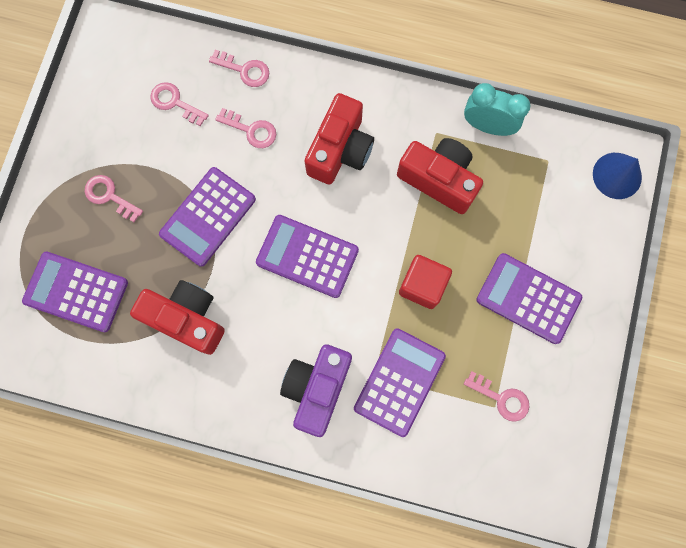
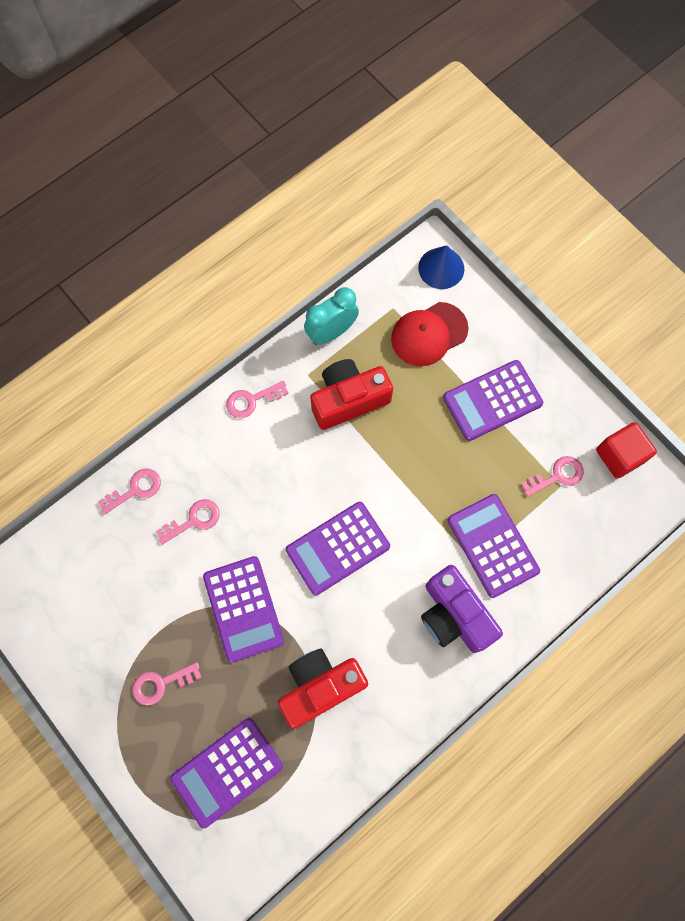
camera: 55 degrees left, 5 degrees down
(175, 103) = (119, 568): pink key -> pink key (252, 400)
(340, 150) = (266, 459): red camera -> none
(422, 285) = (426, 473): red cube -> red cube (619, 456)
(547, 205) = (429, 334): none -> red cap

